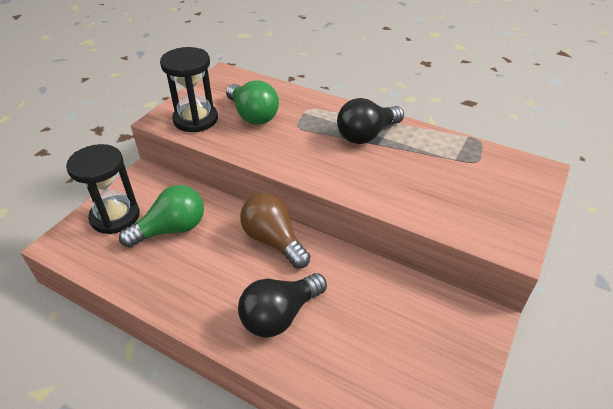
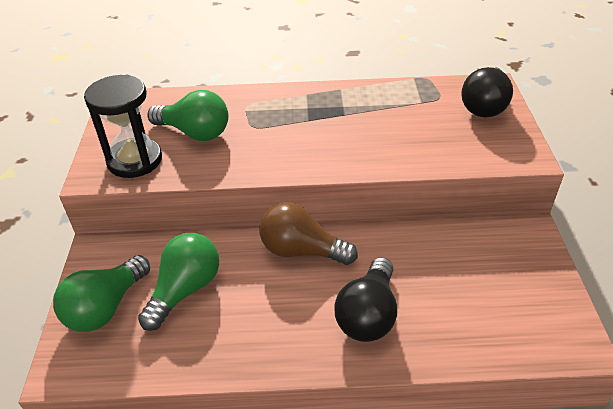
camera: 30 degrees left, 0 degrees up
(115, 216) = (106, 307): black hourglass -> green light bulb
(367, 135) = (326, 110): black light bulb -> black light bulb (484, 106)

